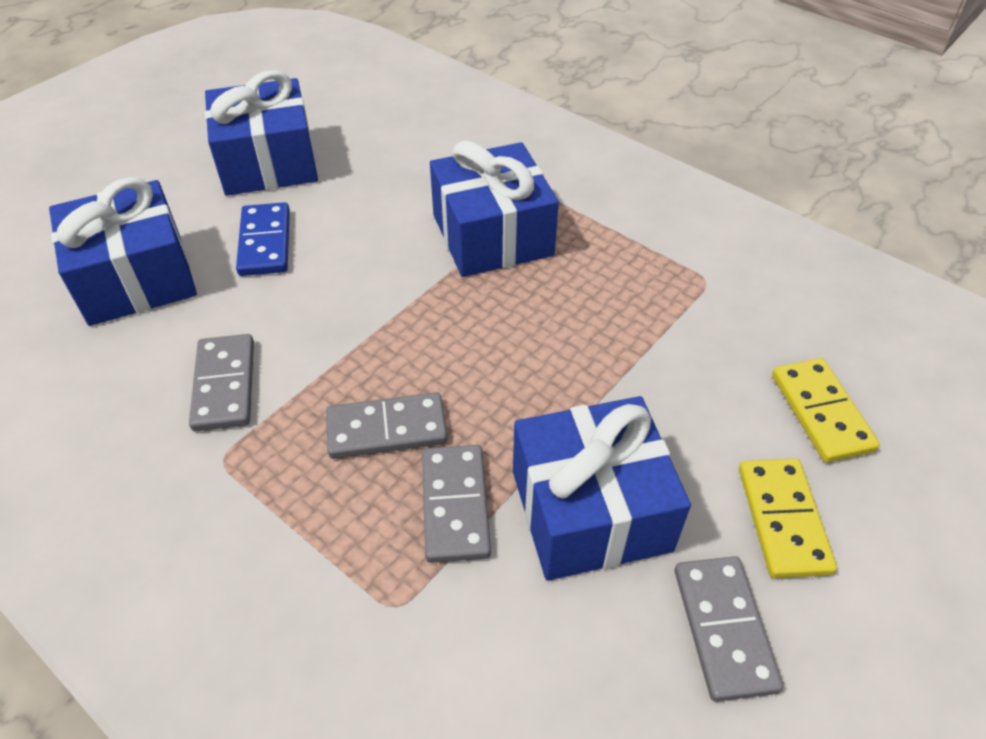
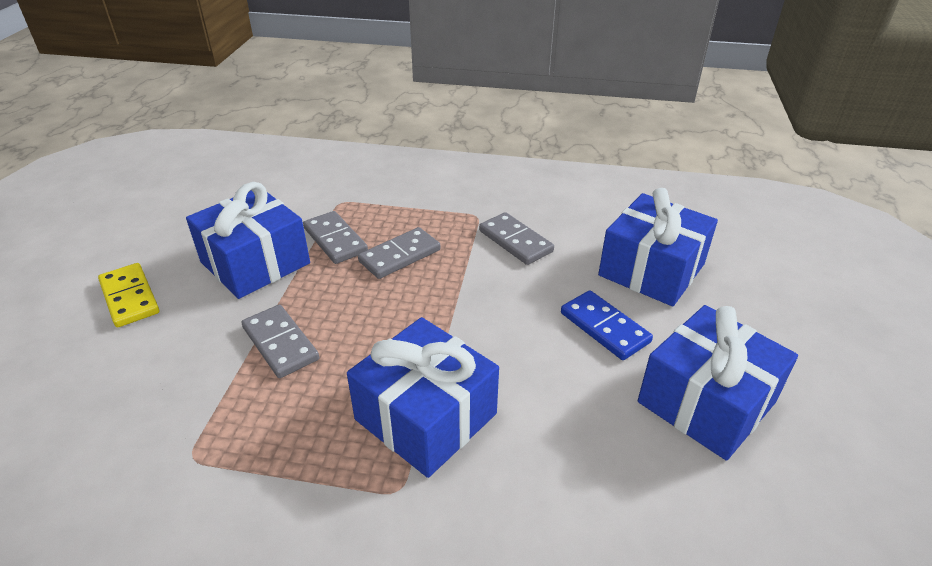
camera: 150 degrees right, 10 degrees down
(723, 629) = (169, 244): grey domino -> grey domino (280, 343)
(821, 412) = (88, 371): yellow domino -> none

